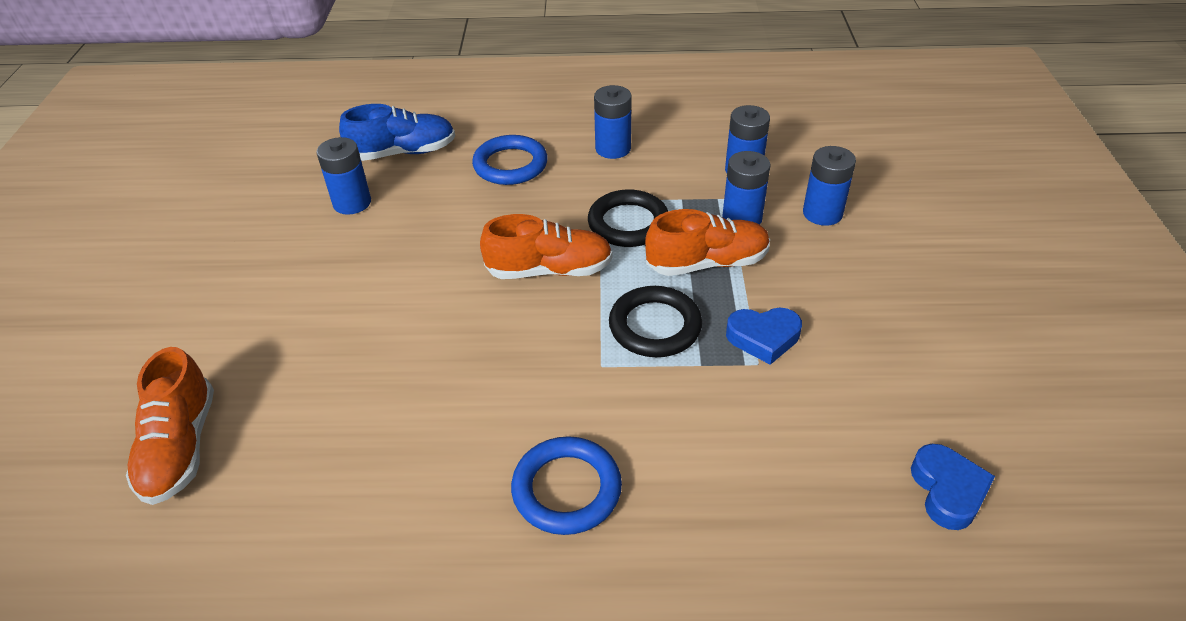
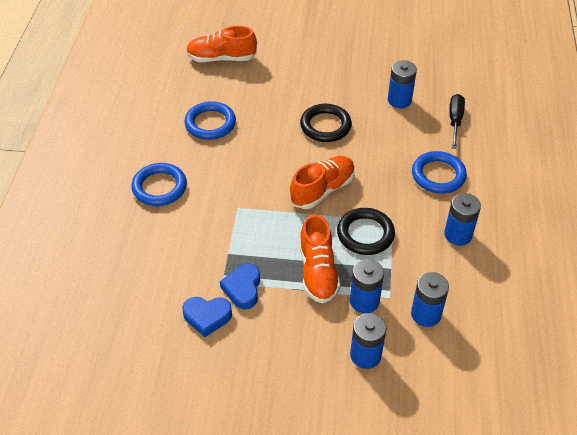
camera: 95 degrees right, 5 degrees up
(387, 435) = (210, 123): none -> blue ring
(403, 152) = (455, 121): blue shoe -> black screwdriver
(549, 270) = (322, 190): orange shoe -> orange shoe turned 135 degrees counterclockwise
(655, 326) = (263, 236): black ring -> black ring (325, 126)
(947, 490) = (108, 350): blue heart -> blue heart (207, 317)

